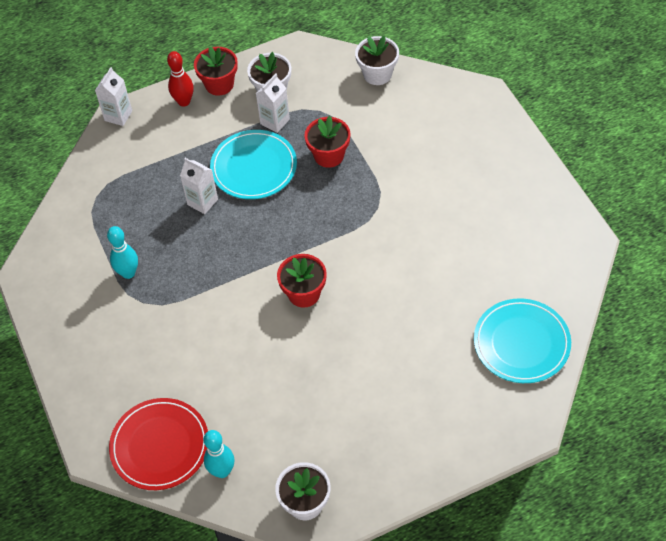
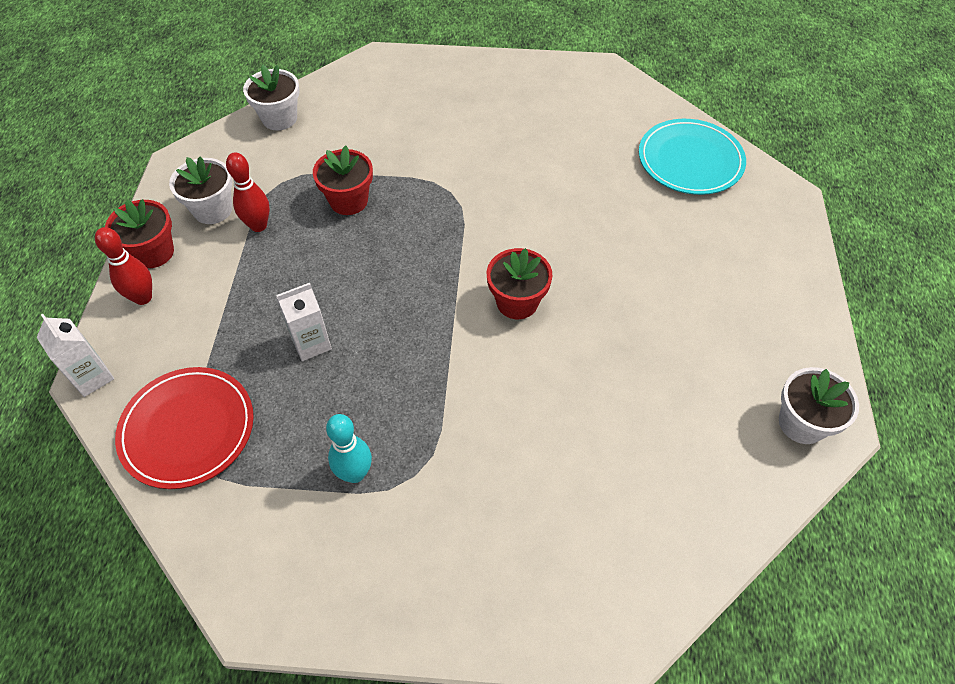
camera: 65 degrees left, 0 degrees up
(160, 446) = (648, 550): red plate -> red plate (188, 429)
(222, 471) = (720, 492): turquoise bowling pin -> none
(254, 167) = (305, 272): turquoise plate -> none
(275, 121) = (258, 225): white carton -> red bowling pin

